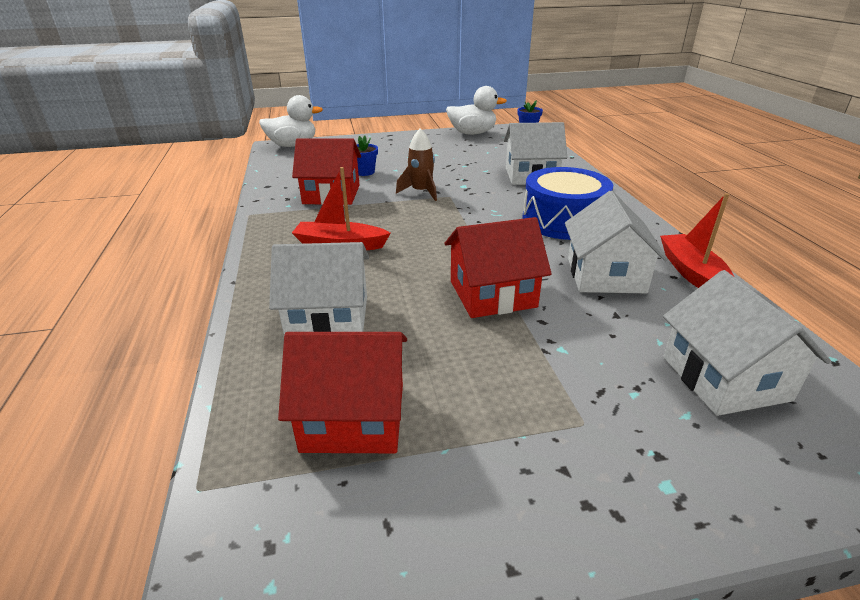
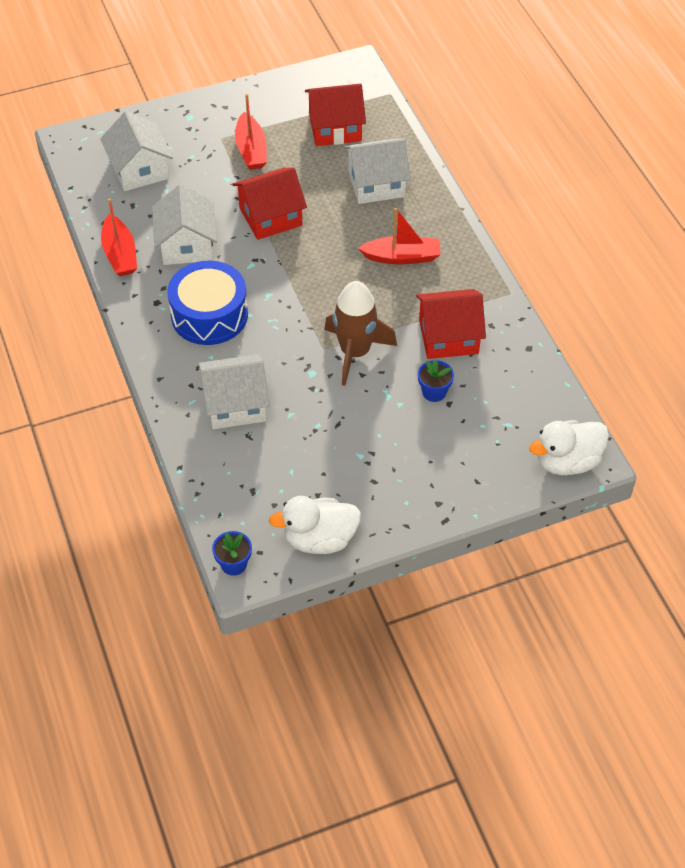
camera: 170 degrees right, 20 degrees up
(421, 192) = (355, 352): brown rocket -> brown rocket, size x1.55
(522, 392) = (251, 150): none -> red boat

